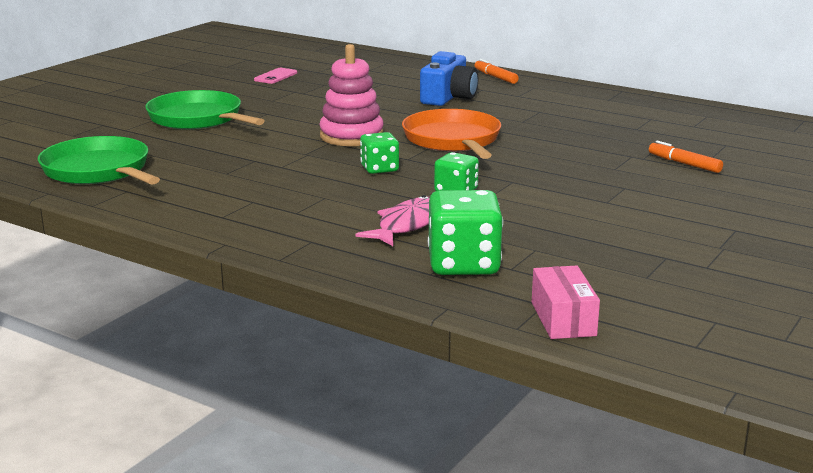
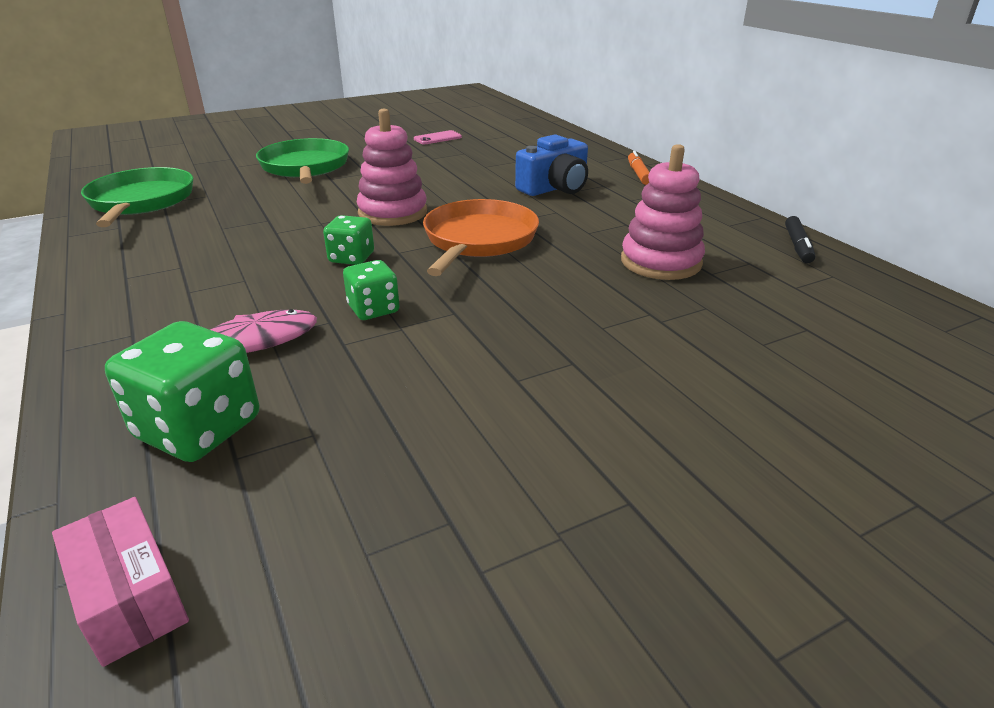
camera: 30 degrees right, 10 degrees up
(563, 319) = (130, 597): pink box -> pink box turned 60 degrees counterclockwise
(597, 129) = (660, 262): none -> pink stacking toy
(666, 104) = (797, 246): none -> black marker
(684, 163) = (706, 345): orange marker -> none

